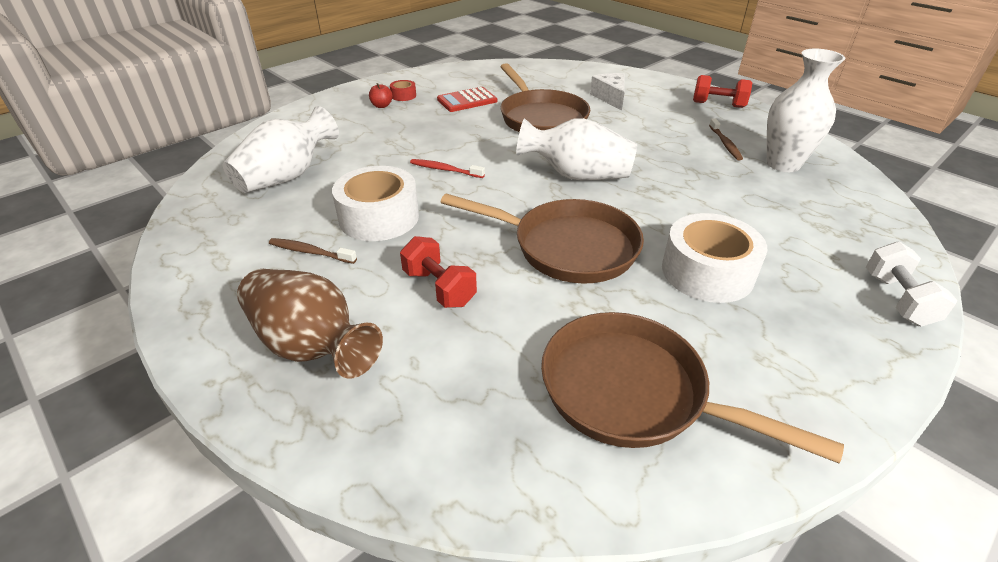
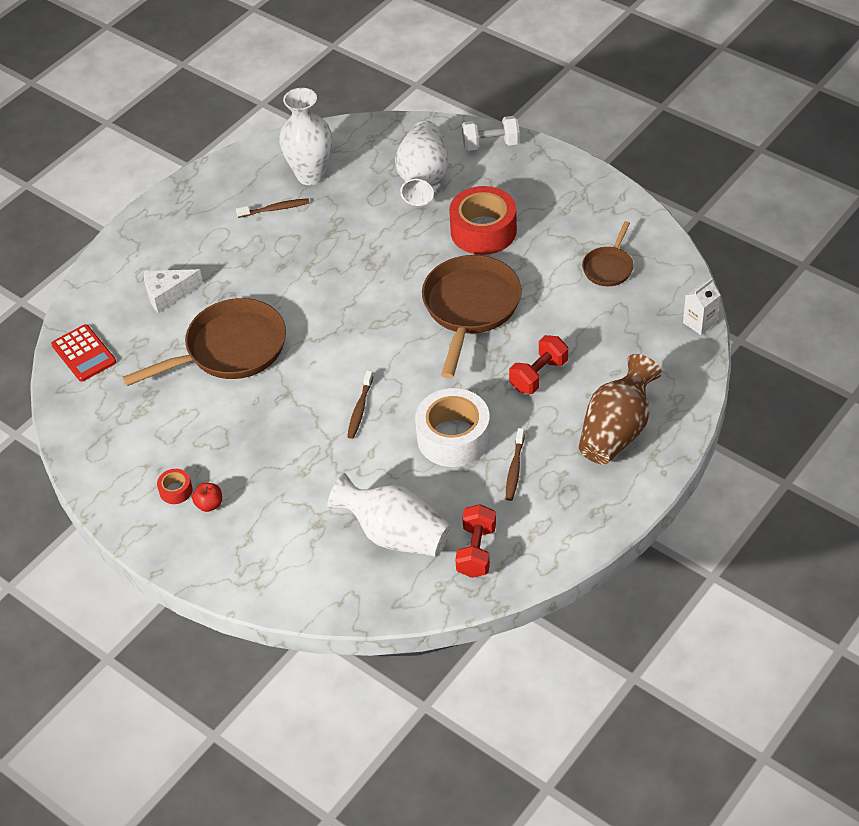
camera: 95 degrees left, 10 degrees up
(445, 170) = (360, 409): red toothbrush -> brown toothbrush
(467, 100) = (186, 423): red calculator -> red calculator (83, 353)
(482, 500) = (699, 322): none -> white carton
(576, 175) = (354, 310): white vase -> white vase (423, 179)
(633, 392) = (608, 267): brown pan -> brown pan, size x0.52
(707, 272) = (483, 231): white tape -> red tape
(718, 105) = (181, 208): red dumbbell -> red dumbbell (476, 551)

